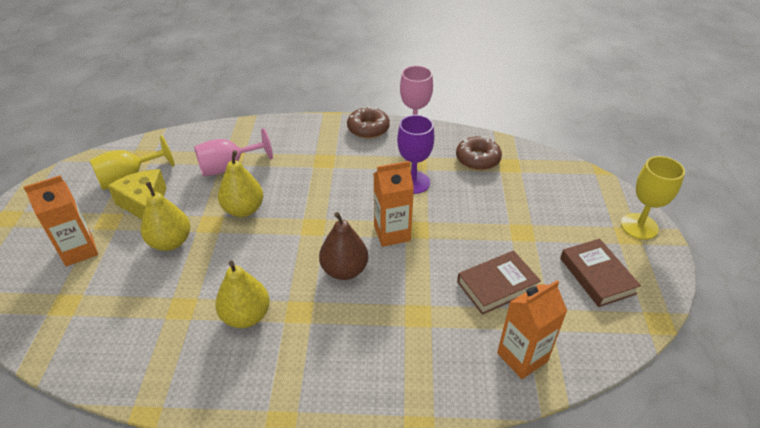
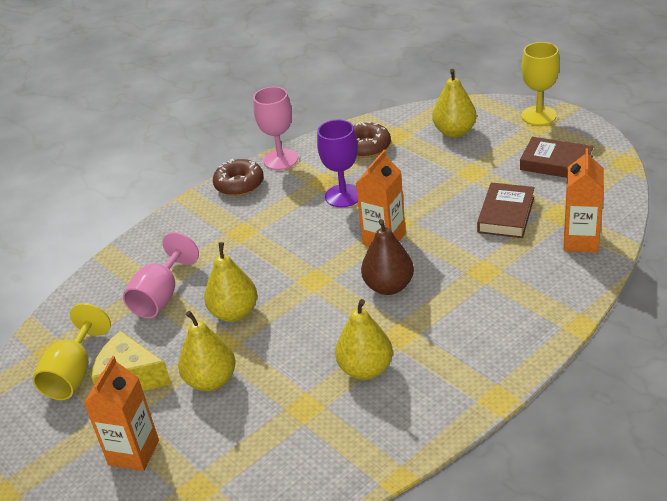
camera: 40 degrees left, 5 degrees down
(554, 192) = (454, 132): none -> yellow pear

